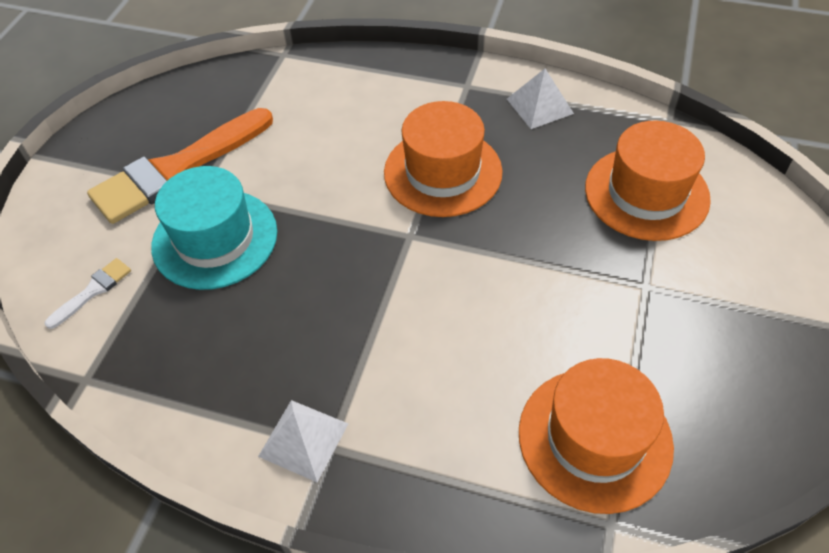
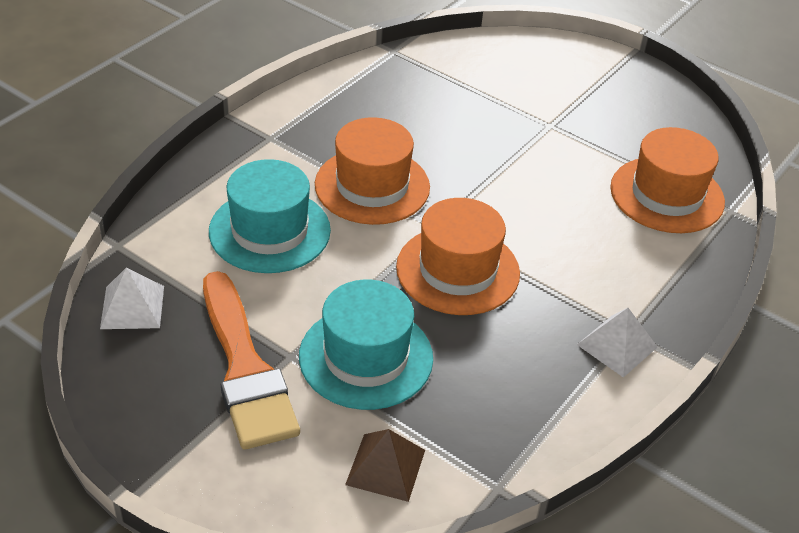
camera: 75 degrees left, 10 degrees down
(93, 291) = (385, 467): white brush -> brown pyramid
(343, 127) = (269, 231): none -> turquoise hat
(539, 106) = (328, 107): white pyramid -> white pyramid (132, 307)
(646, 193) = (463, 91): orange hat -> orange hat (458, 270)

